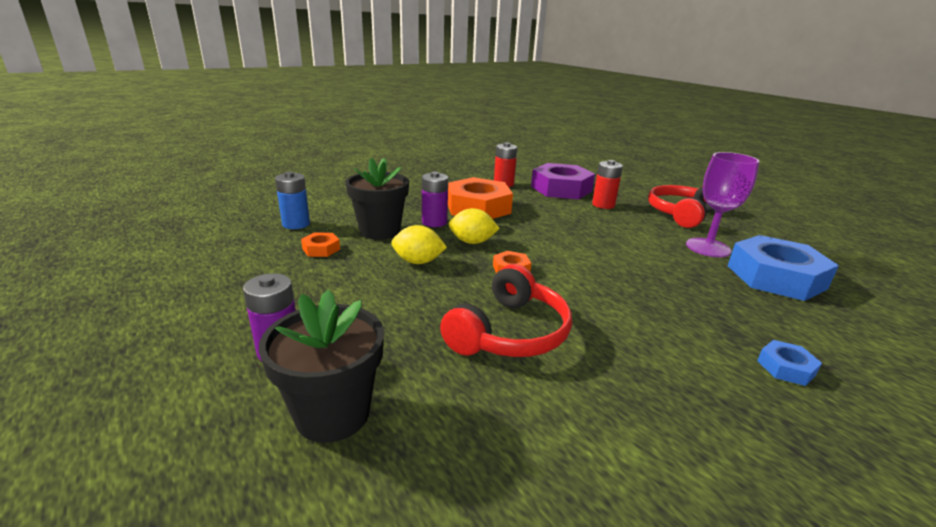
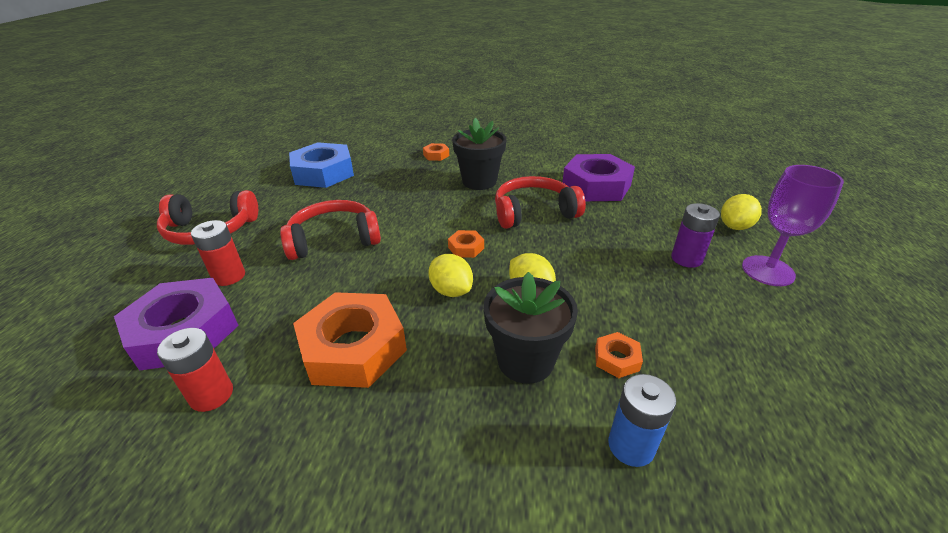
camera: 135 degrees left, 10 degrees up
(192, 457) = (735, 226): none -> yellow lemon
(333, 414) = (662, 217): black flower pot -> black flower pot (479, 181)
(434, 222) = (445, 344): purple battery -> none
(490, 437) = (596, 186): none -> purple nut
(607, 237) = (334, 239): none -> red headphones
(708, 247) = (297, 200): purple goblet -> purple goblet (768, 271)
(786, 368) = (436, 155): blue nut -> orange nut

